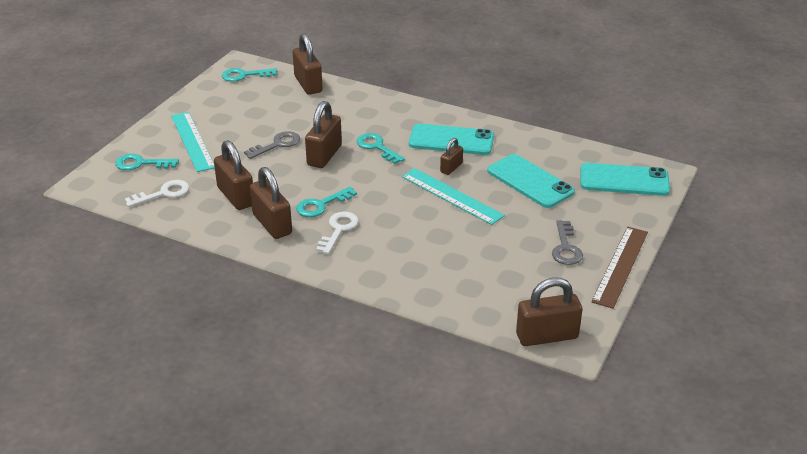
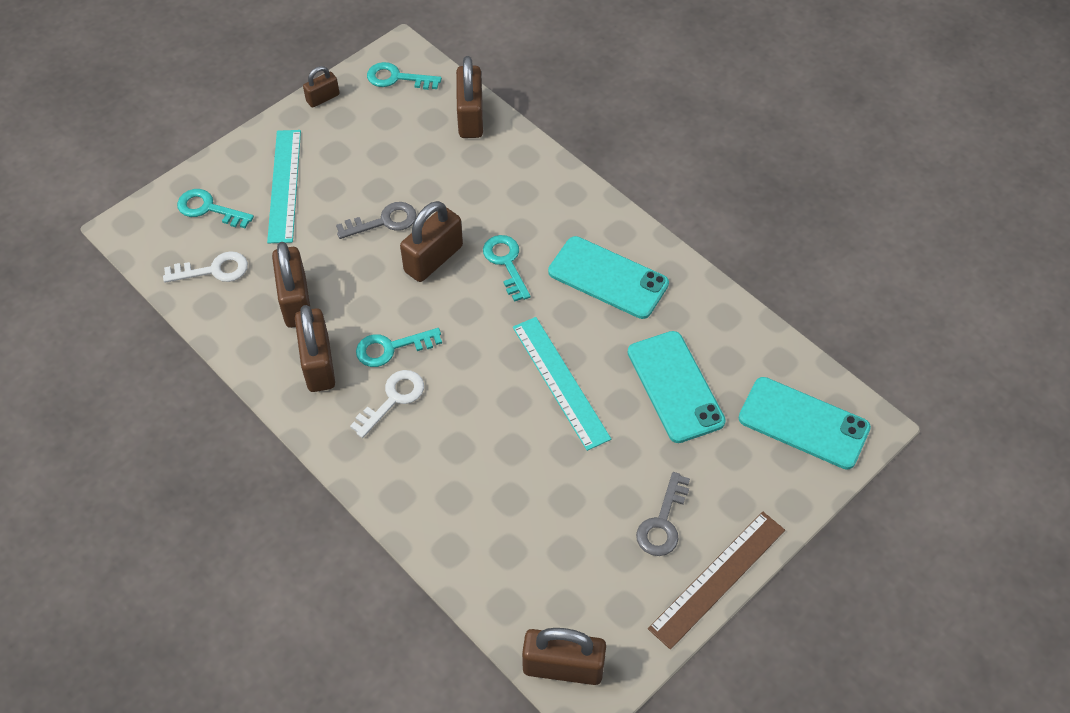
camera: 20 degrees right, 20 degrees up
(451, 168) = (584, 330): brown padlock -> brown padlock (323, 98)

